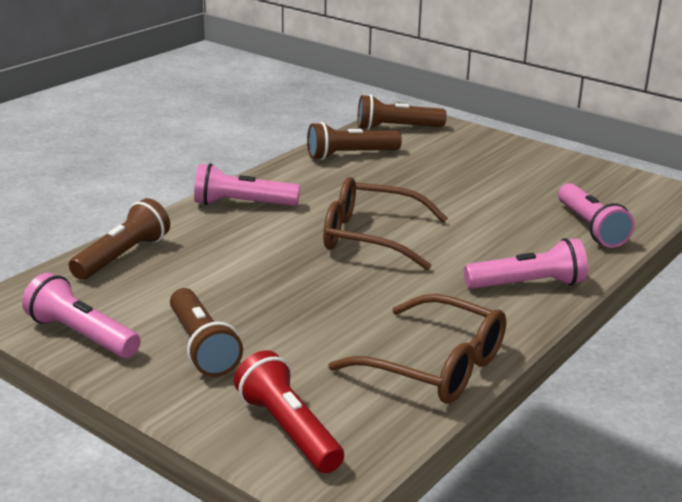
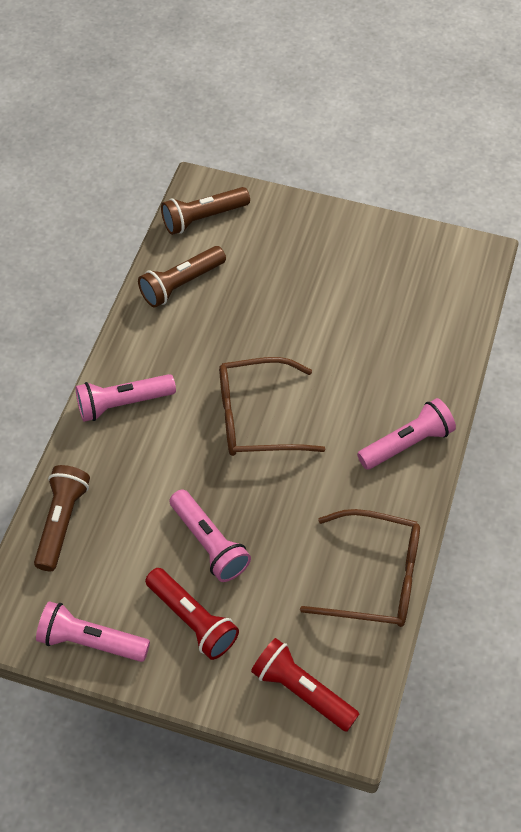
camera: 20 degrees left, 30 degrees up
(202, 347) = (192, 620): brown flashlight -> red flashlight
(590, 228) = (430, 339): pink flashlight -> pink flashlight (209, 543)

